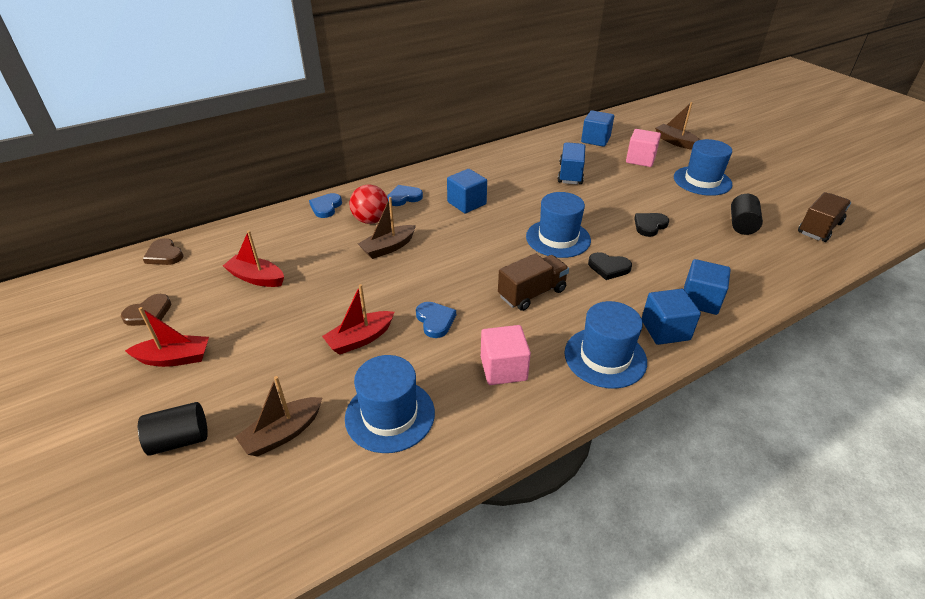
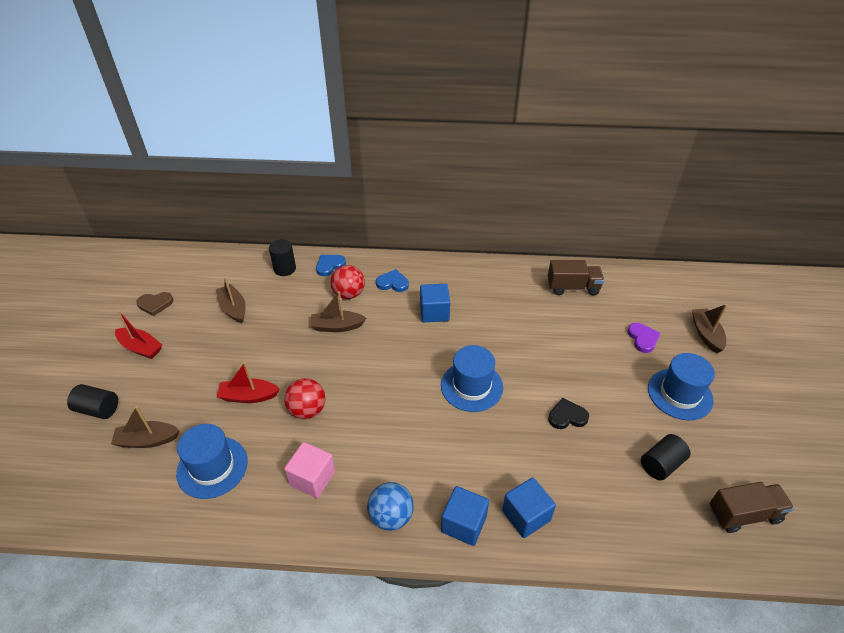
camera: 35 degrees right, 5 degrees up
(164, 255) = (199, 259): brown heart -> none
(256, 278) = (233, 308): red boat -> brown boat
(279, 226) = (285, 269): none -> black cylinder
(435, 321) = (307, 410): blue heart -> red ball
(532, 293) = (397, 427): brown truck -> brown truck (573, 287)
(570, 174) = (555, 323): blue truck -> none
(595, 140) = (622, 295): blue cube -> none
(605, 357) = (391, 516): blue hat -> blue ball
(608, 268) = (482, 438): black heart -> none
(640, 159) = (642, 338): pink cube -> purple heart

